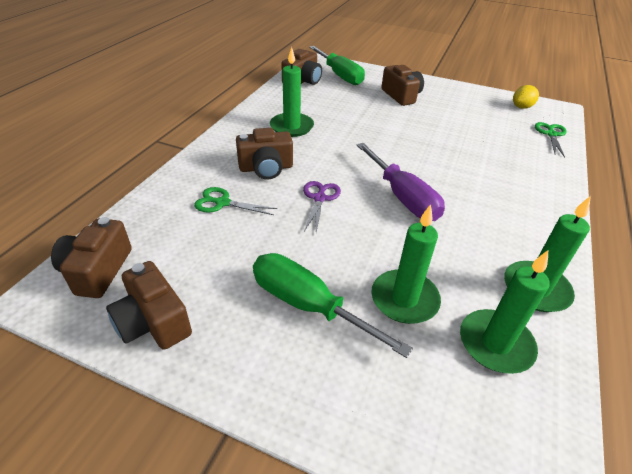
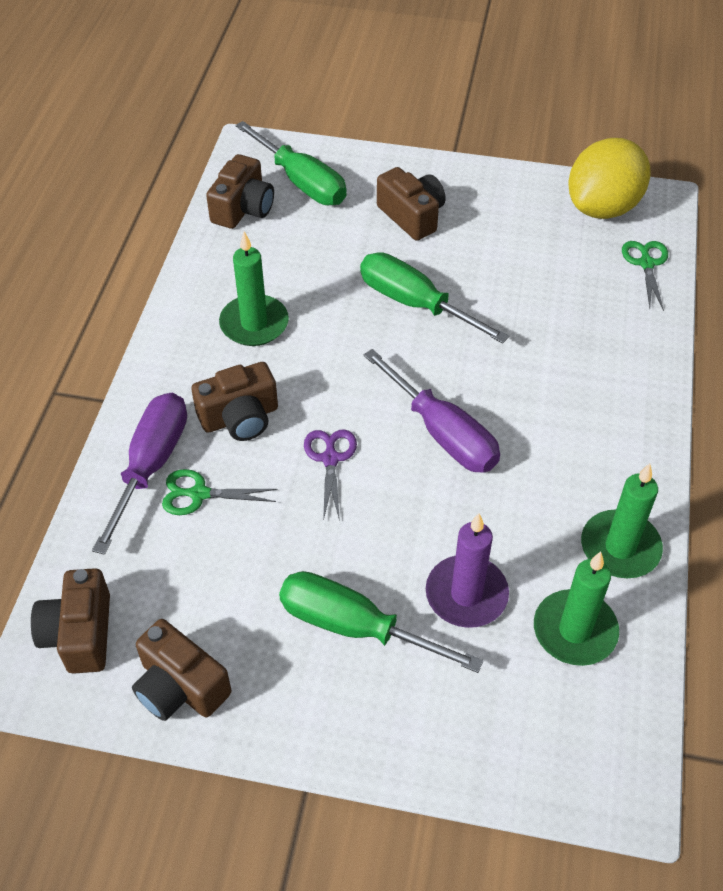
camera: 10 degrees left, 10 degrees up
(198, 183) = (151, 465): none -> purple screwdriver
(395, 132) = (414, 303): none -> green screwdriver
(404, 299) = (466, 594): green candle -> purple candle
(521, 107) = (603, 207): yellow lemon -> yellow lemon, size x2.09

